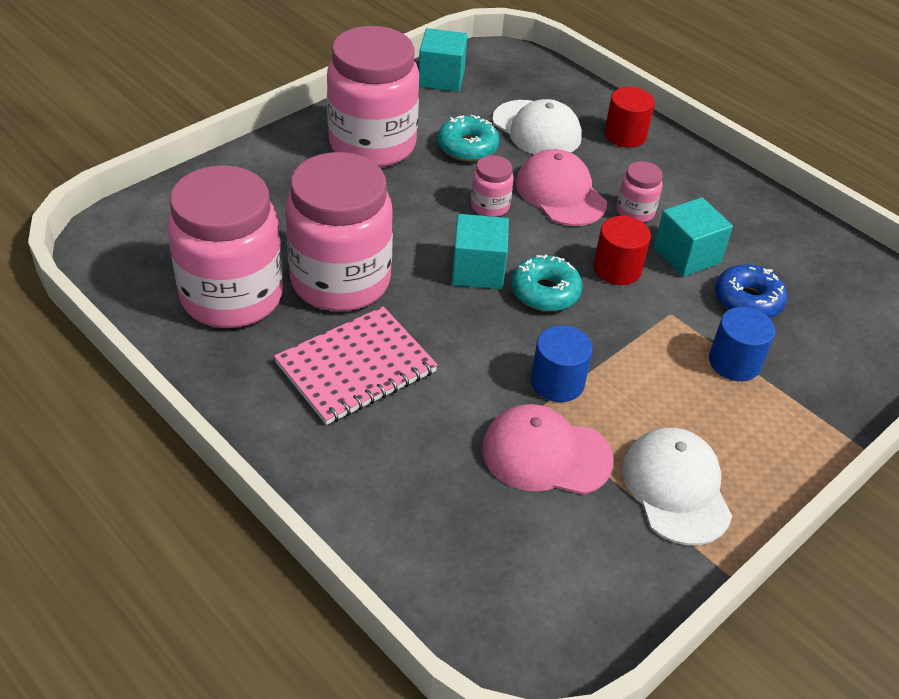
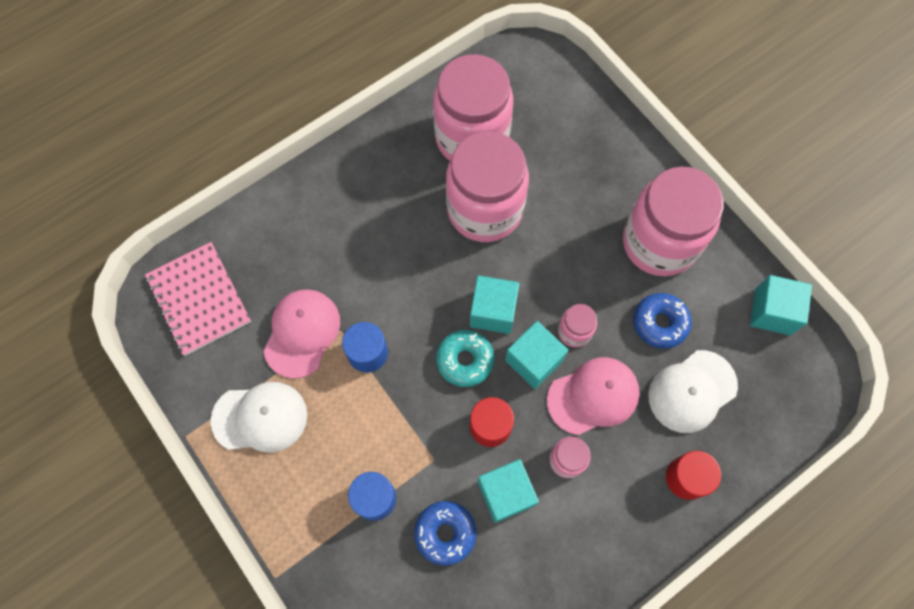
camera: 100 degrees right, 25 degrees up
(356, 367) = (395, 216): pink notebook -> pink notebook (199, 299)
(467, 147) = (660, 323): turquoise donut -> blue donut
(531, 236) = (534, 360): none -> turquoise cube

